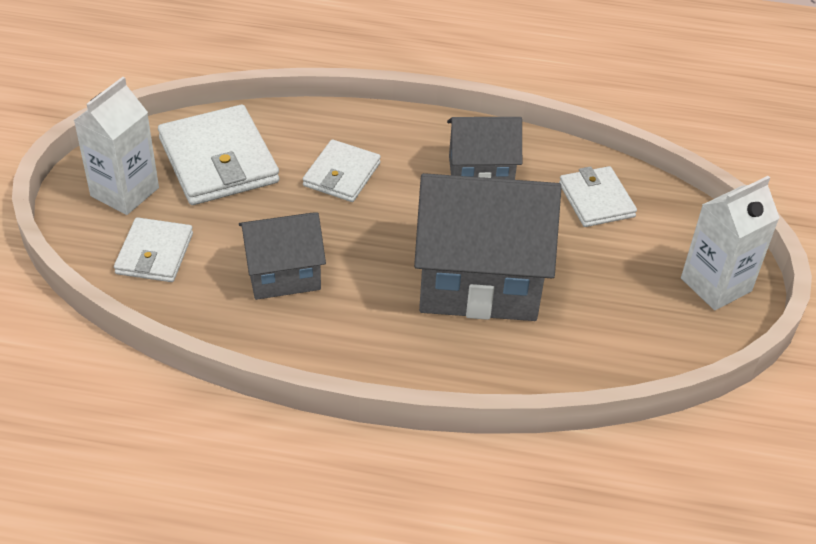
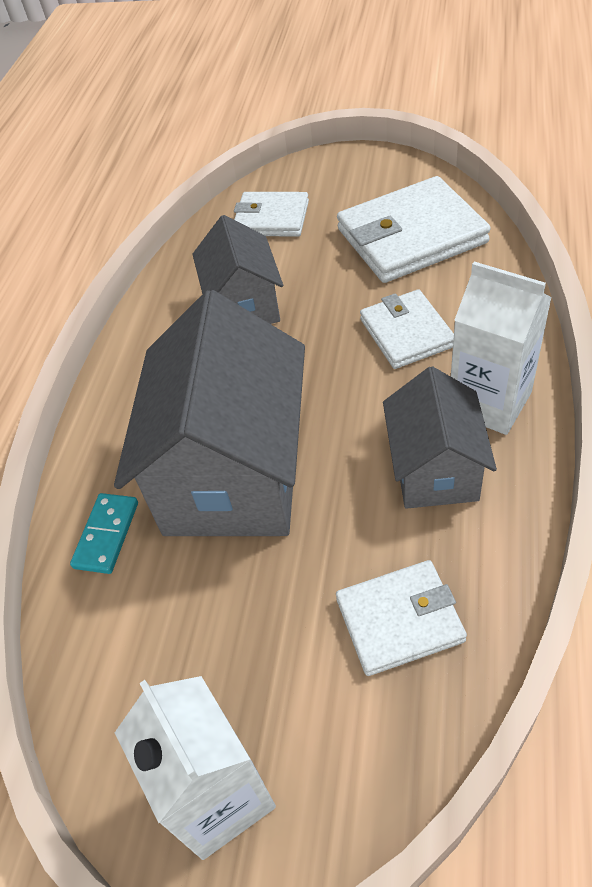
camera: 100 degrees right, 5 degrees up
(124, 192) = (353, 186): white carton -> white carton (489, 402)
(342, 174) = (406, 333): white wallet -> white wallet turned 45 degrees clockwise
(535, 357) = (106, 535): none -> turquoise domino

